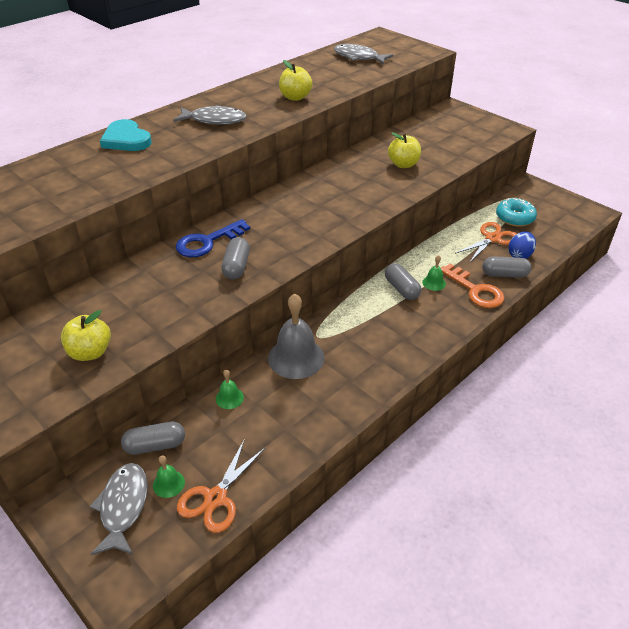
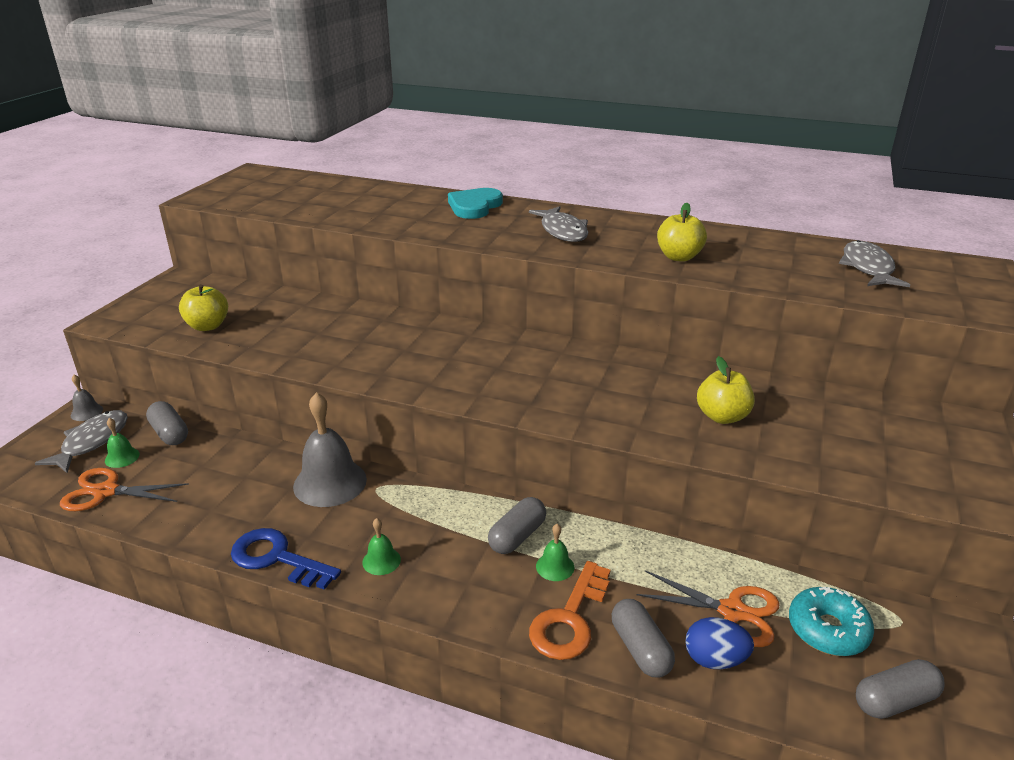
camera: 65 degrees right, 10 degrees down
(61, 510) = (87, 412): none -> grey bell
(123, 506) = (92, 442): grey fish -> grey fish turned 45 degrees counterclockwise
(207, 242) = (413, 329): blue key -> blue key (277, 558)
(229, 398) = (247, 456): green bell -> green bell (381, 561)
(236, 266) = (379, 358): grey capsule -> grey capsule (895, 701)

